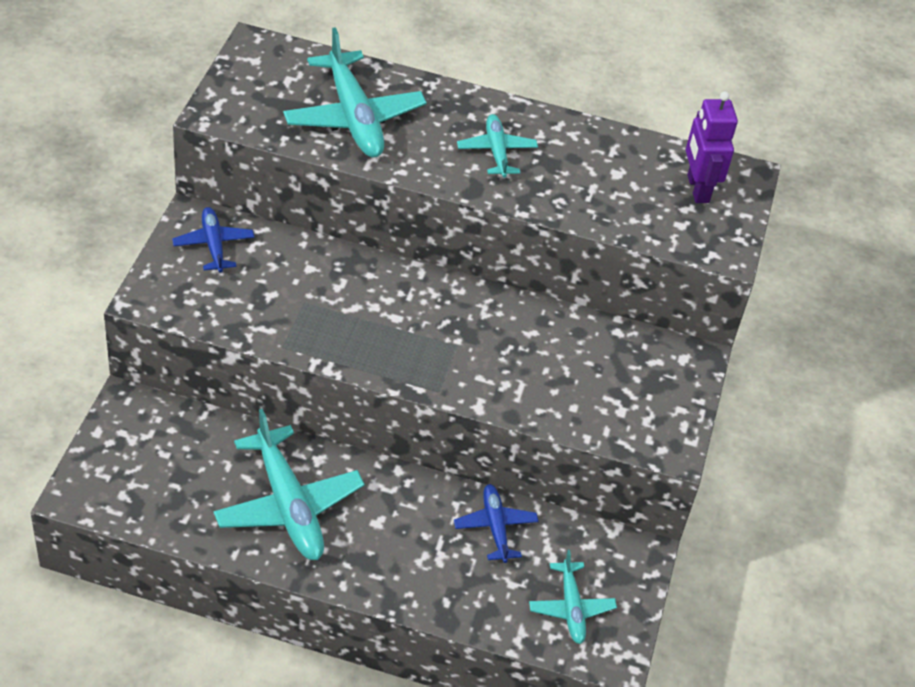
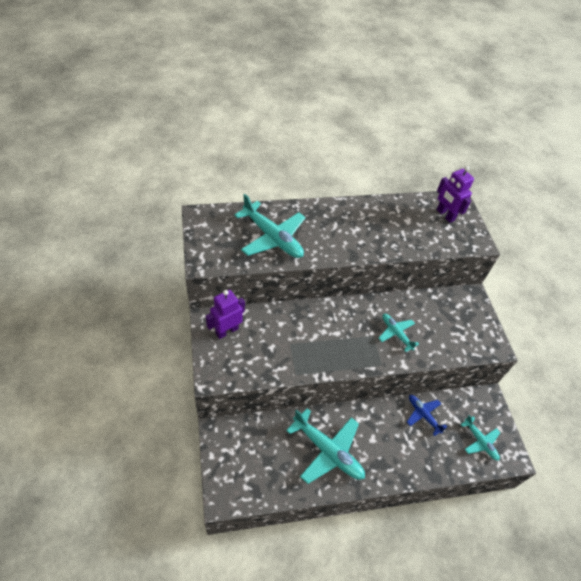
camera: 25 degrees left, 5 degrees up
(213, 245) = (227, 331): blue plane -> purple robot
(496, 152) = (349, 230): turquoise plane -> turquoise plane (396, 333)

